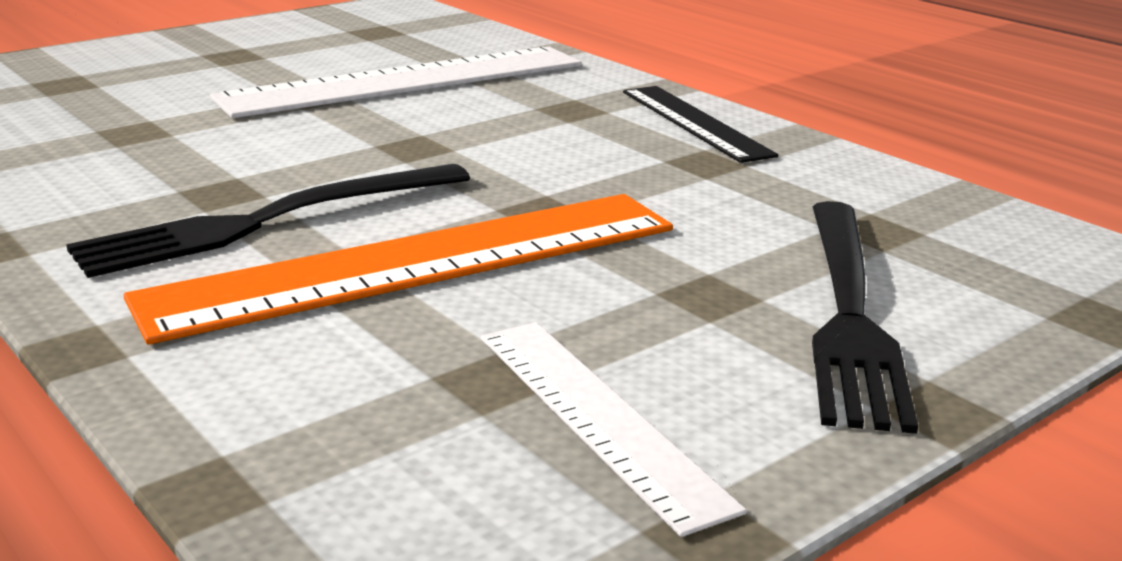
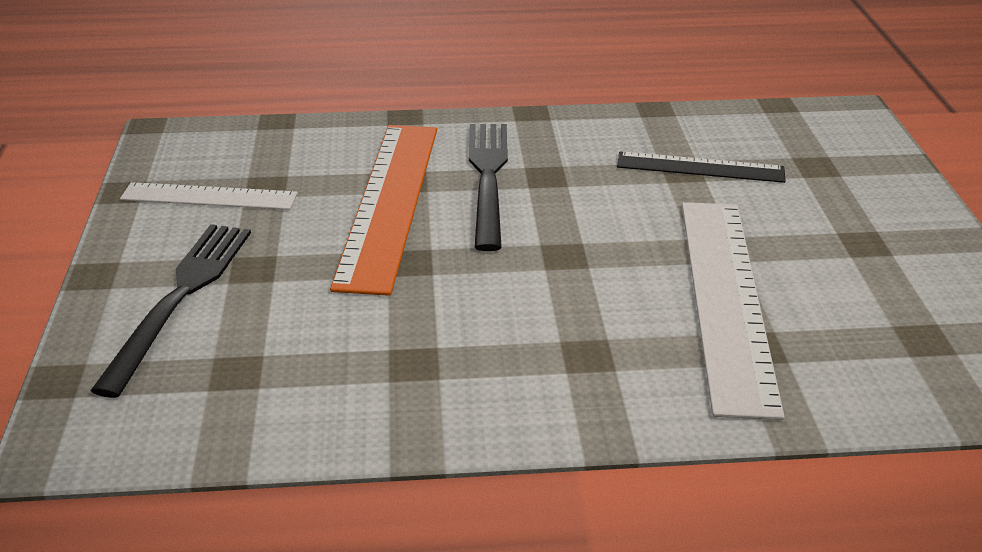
camera: 125 degrees right, 10 degrees up
(695, 122) = (496, 402): black ruler -> black ruler (700, 167)
(848, 313) = (180, 298): black fork -> black fork turned 60 degrees clockwise

